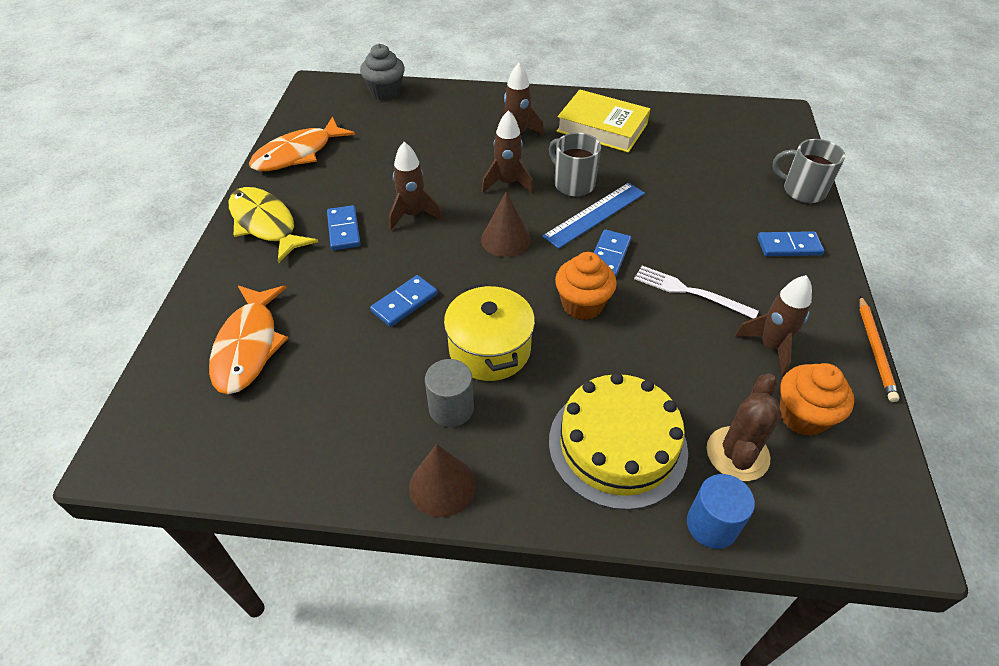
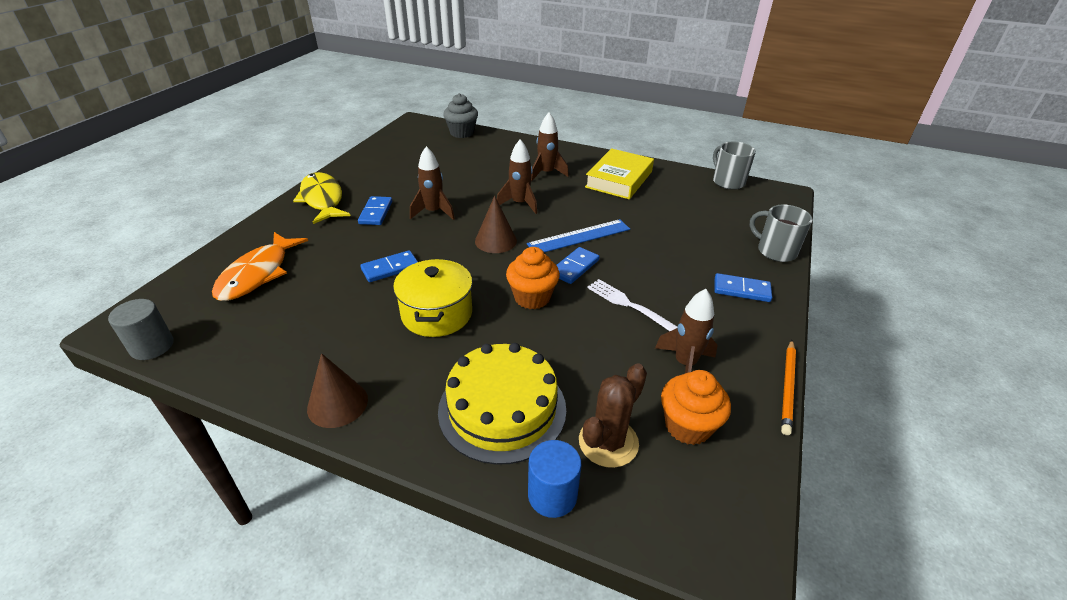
camera: 15 degrees right, 10 degrees down
(298, 154) = (374, 160): orange fish -> none
(451, 408) = (380, 349): grey cylinder -> grey cylinder (152, 346)
(573, 184) = (573, 213): grey mug -> grey mug (728, 182)
(602, 127) = (619, 179): yellow book -> yellow book turned 75 degrees clockwise

